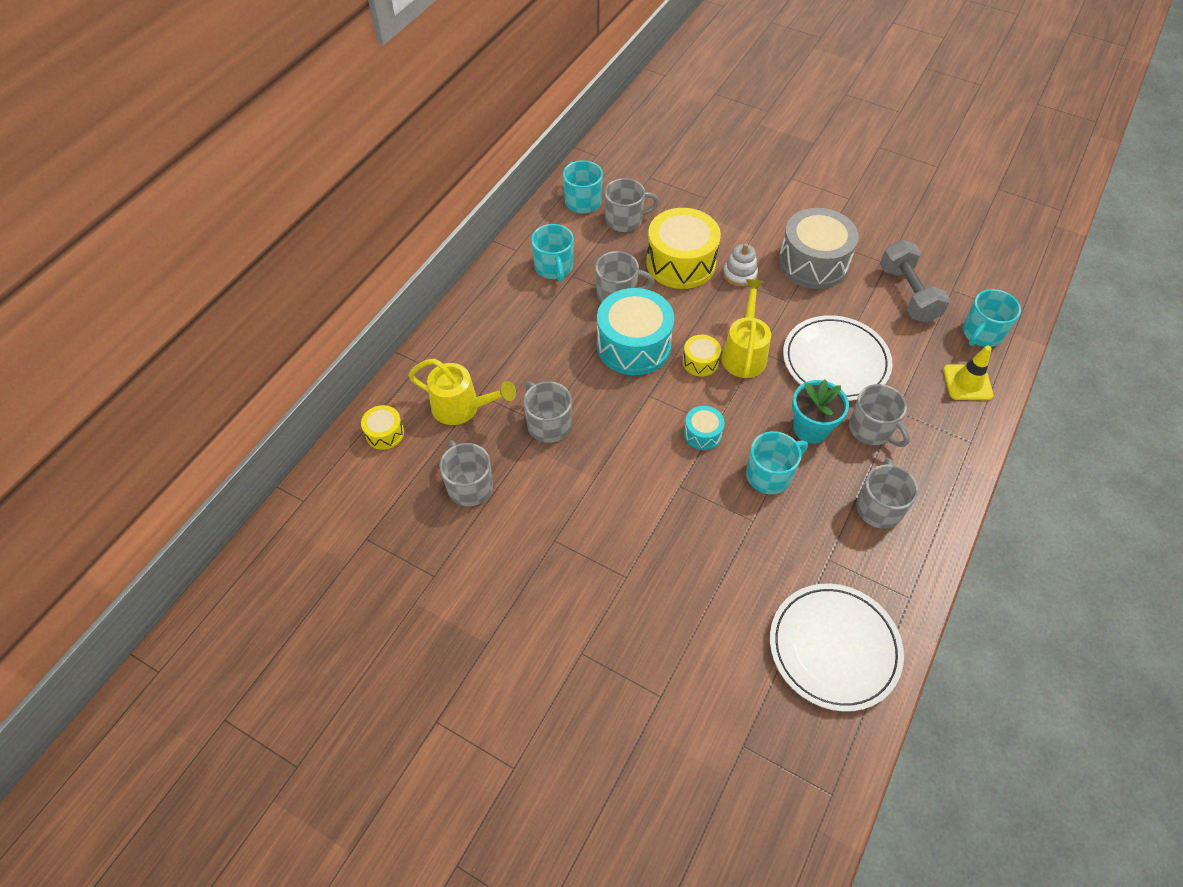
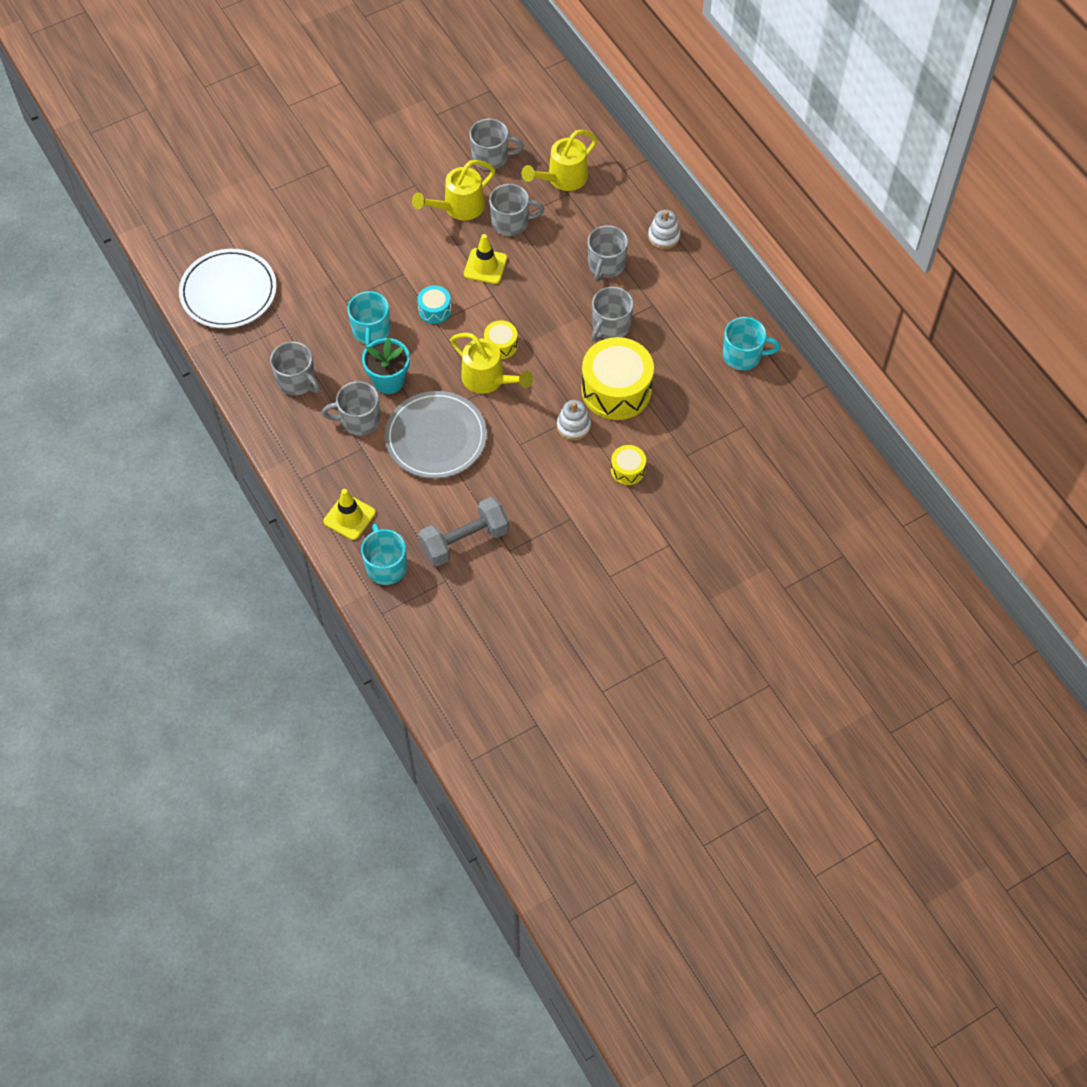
camera: 120 degrees right, 5 degrees up
(385, 433) = (570, 127): yellow drum -> yellow drum (627, 470)
(487, 299) = (664, 236): none -> white stacking toy
(554, 267) = (671, 296): turquoise mug -> none
(559, 480) = (458, 208): none -> yellow watering can
(619, 419) = (485, 266): none -> yellow traffic cone
(625, 220) = (697, 376): grey mug -> grey mug (606, 265)
(633, 345) = (548, 310): turquoise drum -> none
(813, 263) = (549, 490): grey drum -> none
(835, 361) = (436, 438): white plate -> grey plate
(908, 294) = (465, 541): grey dumbbell -> grey dumbbell turned 45 degrees counterclockwise

